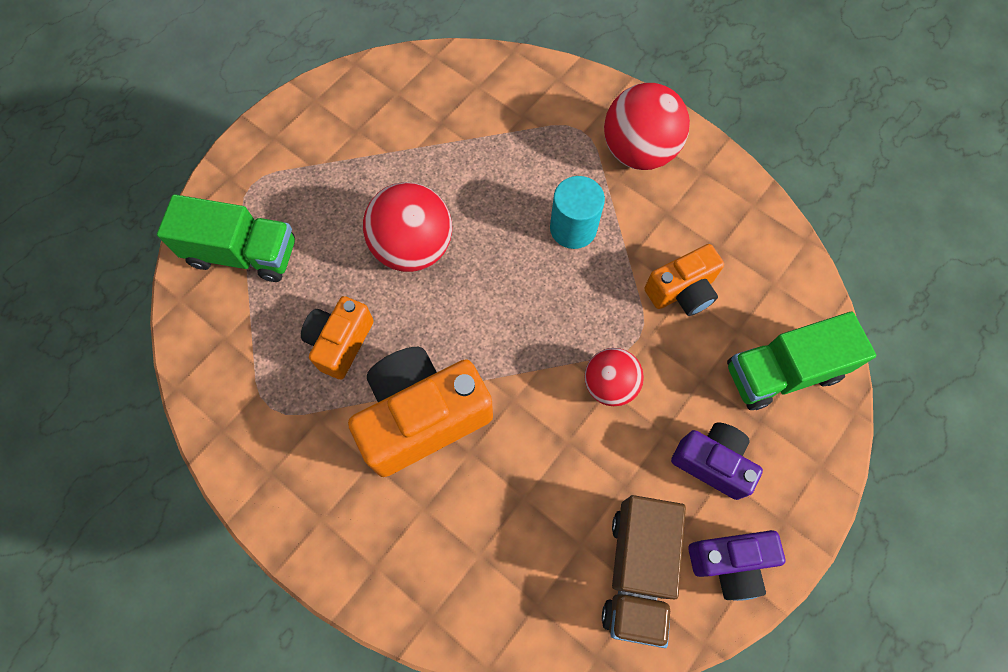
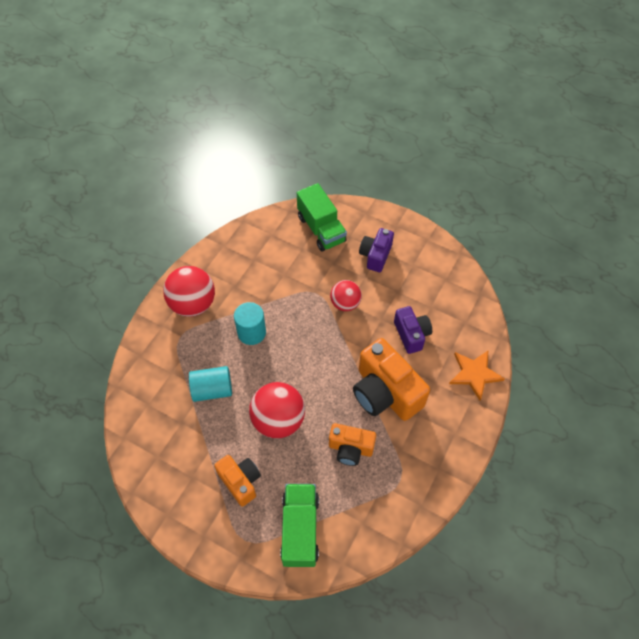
camera: 100 degrees left, 10 degrees down
(423, 589) = (474, 374): none -> orange star
(483, 165) = (212, 389): none -> turquoise cylinder
(637, 571) = (436, 282): brown truck -> none
(682, 291) = (283, 275): orange camera -> orange camera (240, 482)
(729, 563) = (421, 246): purple camera -> purple camera (411, 335)

